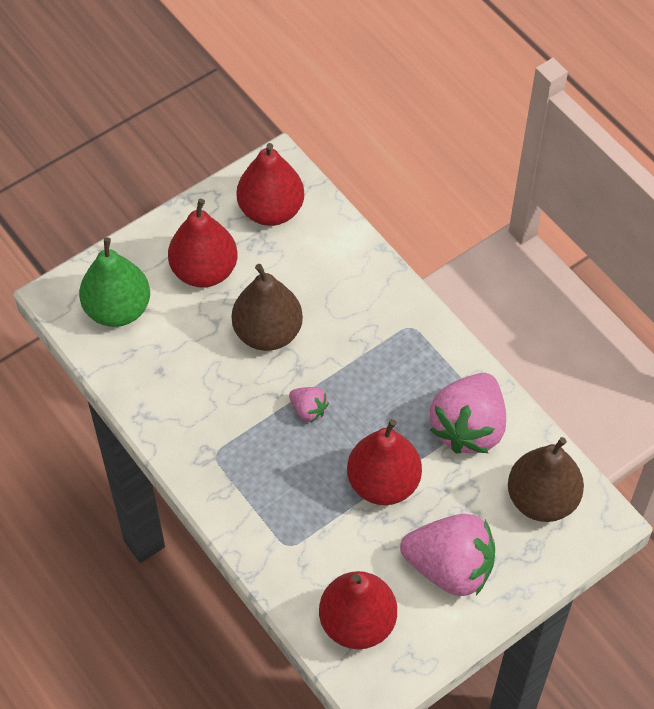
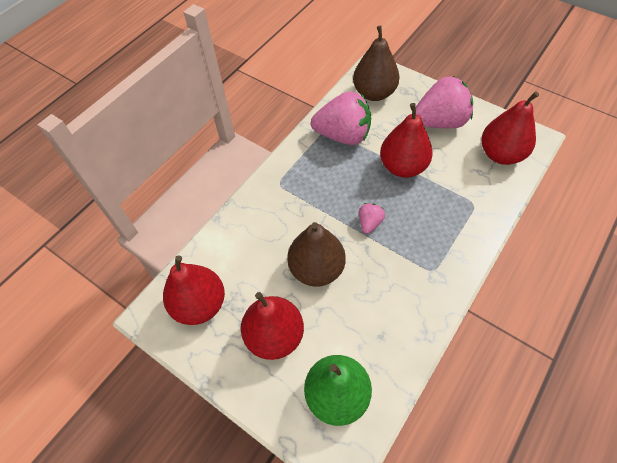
camera: 105 degrees left, 0 degrees up
(450, 567) = (439, 122): pink strawberry -> pink strawberry turned 75 degrees clockwise

